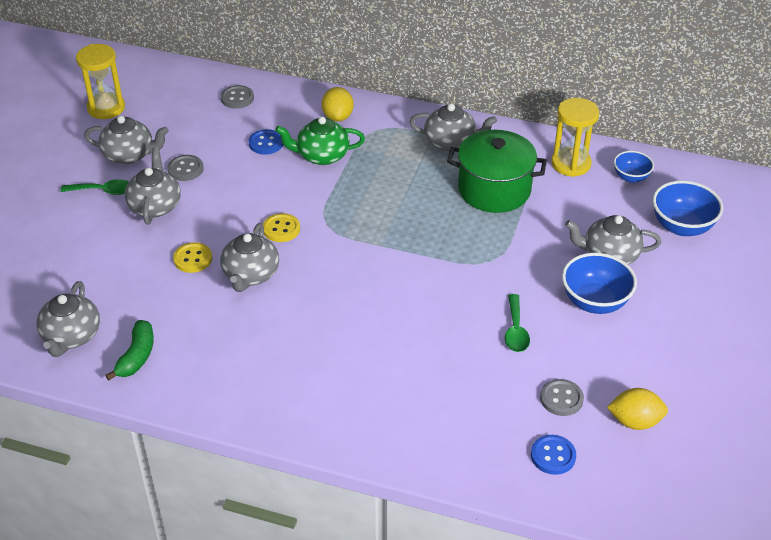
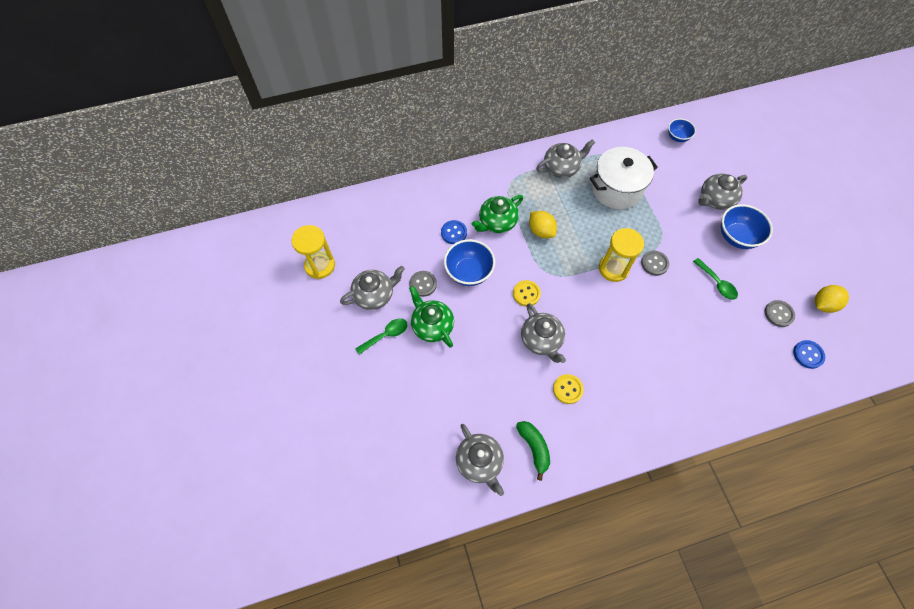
camera: 35 degrees left, 20 degrees up
(155, 206) = (432, 325): grey teapot -> green teapot
(193, 259) = (496, 351): yellow button -> yellow button (567, 389)
(237, 98) = (401, 207): grey button -> grey button (654, 263)
(338, 117) = (478, 186): yellow lemon -> yellow lemon (541, 231)
(494, 190) = (616, 189): green pot -> white pot
(571, 164) = (639, 146): yellow hourglass -> yellow hourglass (613, 268)
(682, 227) = (731, 157): blue bowl -> blue bowl (469, 272)

